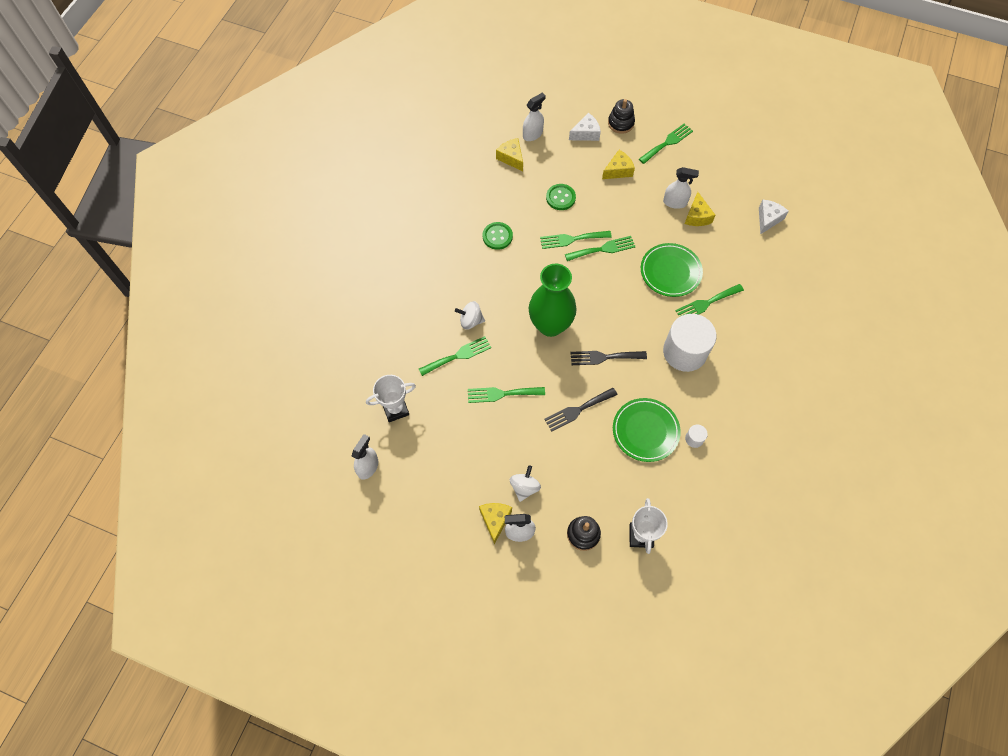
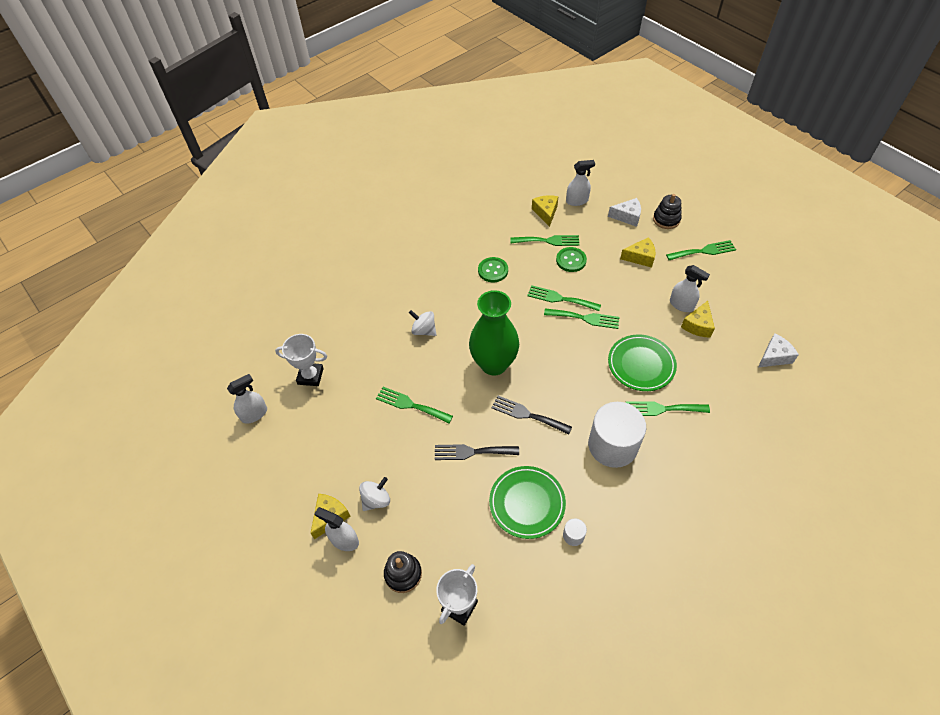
camera: 30 degrees right, 10 degrees down
(458, 355) = (393, 355): green fork -> green fork (548, 241)

